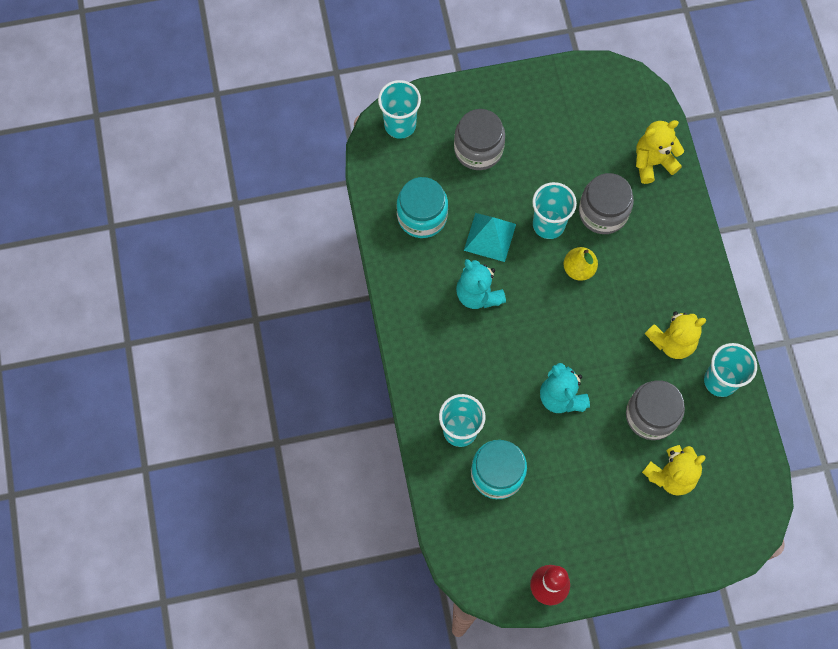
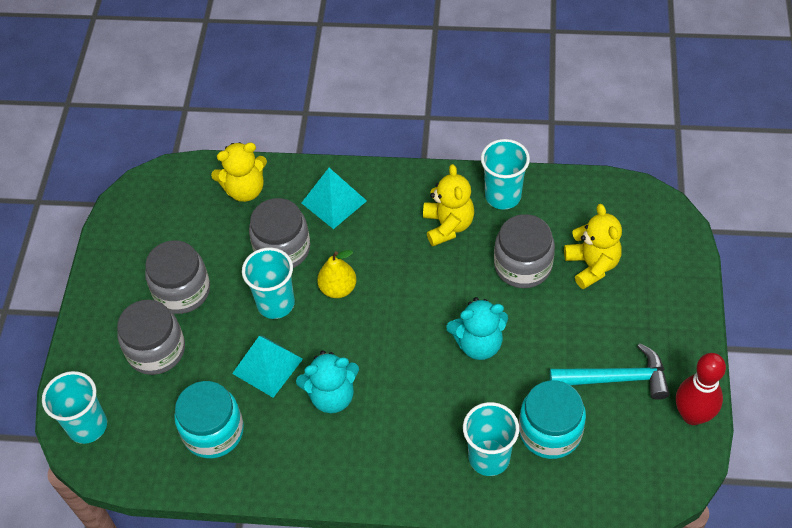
camera: 70 degrees left, 15 degrees down
(537, 148) = (182, 291): none -> grey jar
(563, 518) = (616, 378): none -> turquoise hammer
(653, 162) = (245, 189): yellow teddy bear -> yellow teddy bear turned 105 degrees counterclockwise
(665, 239) = (333, 202): none -> turquoise pyramid

